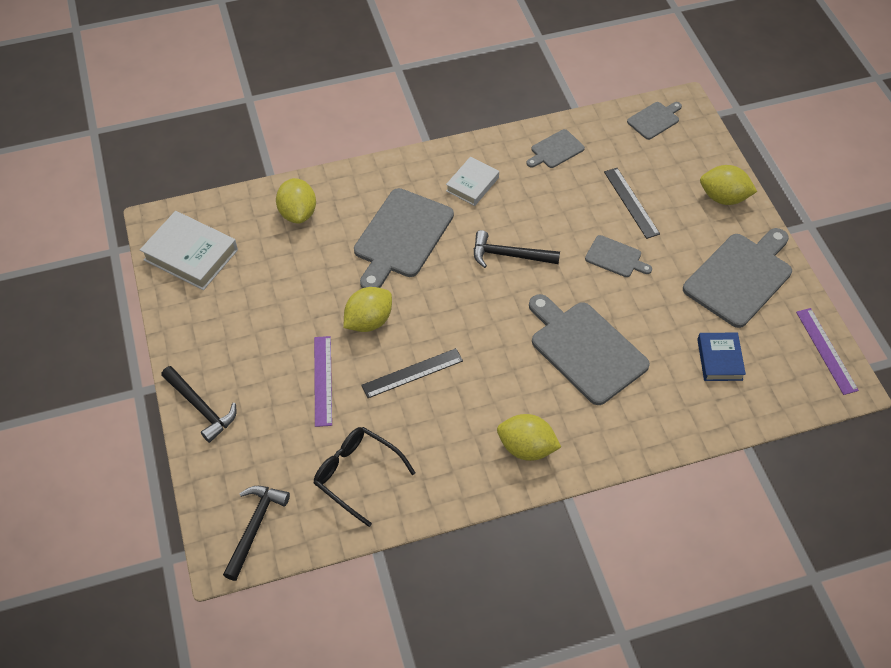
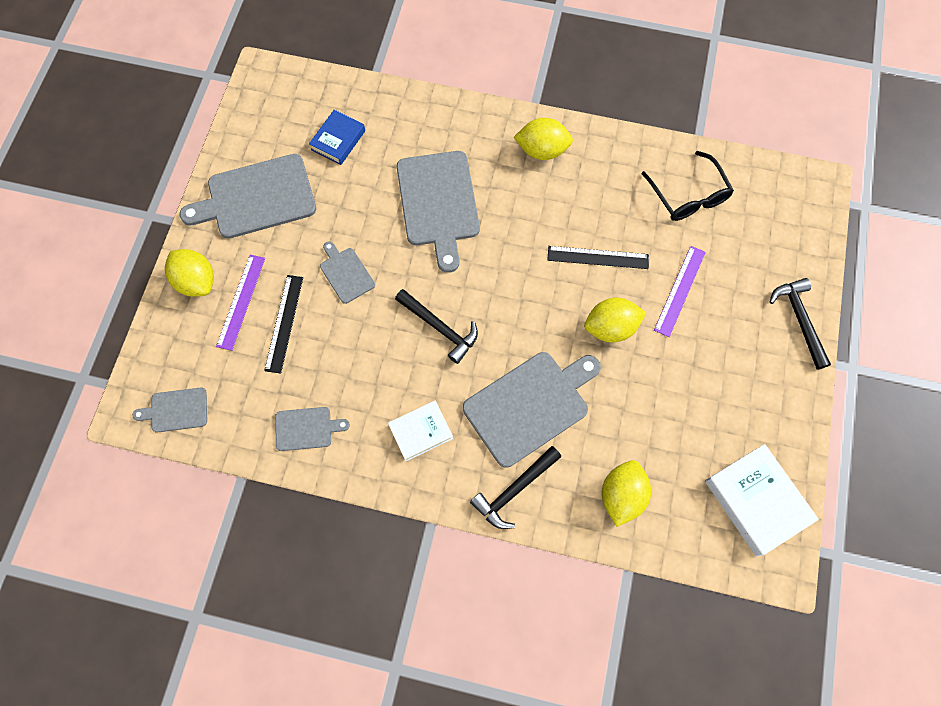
camera: 150 degrees left, 15 degrees up
(254, 527) = (787, 195): black hammer -> black hammer (514, 490)
(526, 448) = (542, 150): yellow lemon -> yellow lemon turned 45 degrees counterclockwise
(826, 350) = (250, 105): purple ruler -> purple ruler (241, 301)

